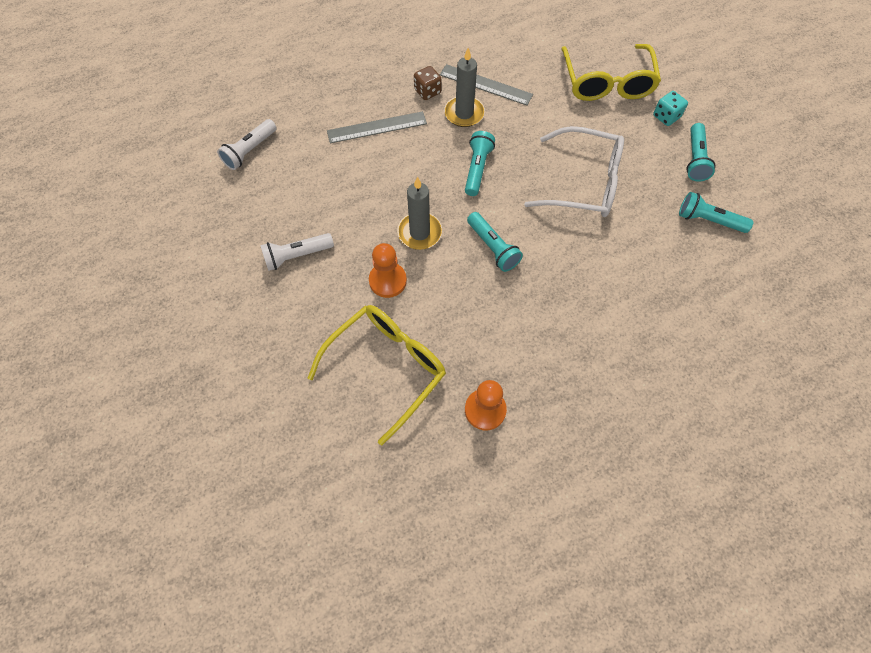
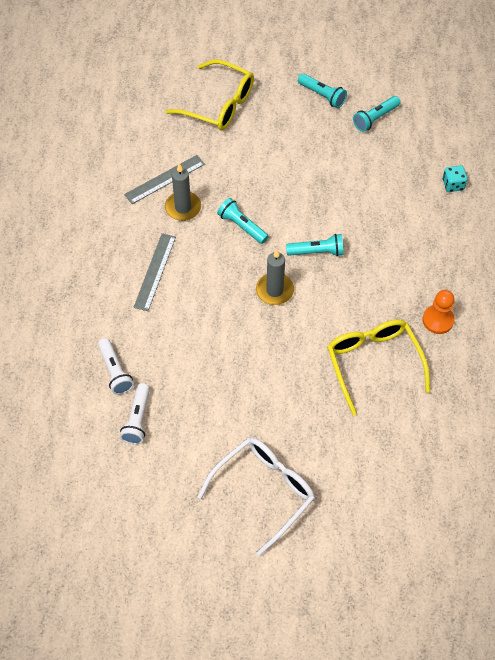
camera: 60 degrees left, 5 degrees down
(297, 256) = (243, 380): white flashlight -> white flashlight (137, 419)
(388, 281) = (303, 330): orange pawn -> none
(427, 92) = (143, 220): brown dice -> none
(583, 183) = (298, 169): white glasses -> white glasses (264, 491)
(666, 117) = (275, 89): turquoise dice -> turquoise dice (453, 185)

